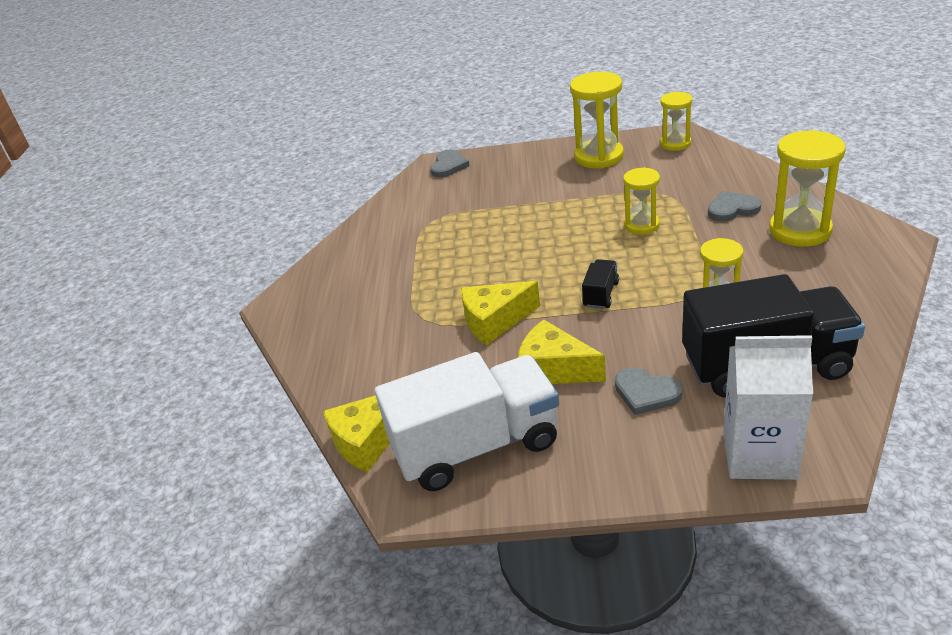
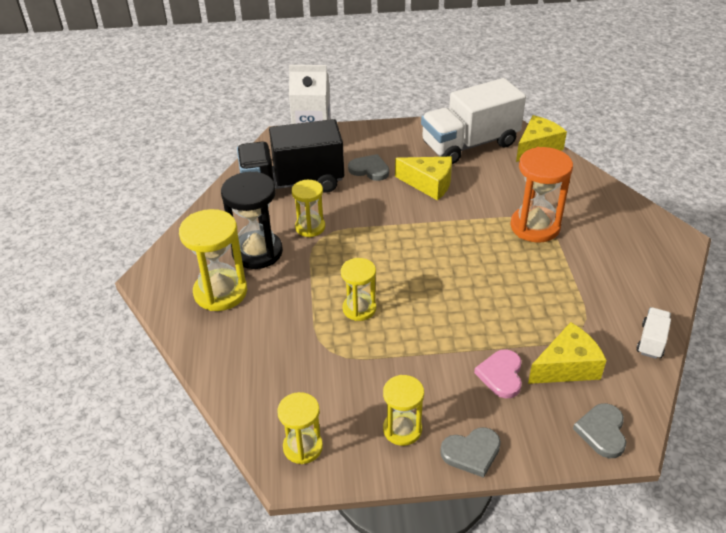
camera: 170 degrees right, 5 degrees up
(374, 217) = (651, 341): none -> white truck
(430, 313) = (535, 227): none -> orange hourglass
(495, 321) = (479, 218): yellow cheese -> yellow cheese (566, 366)
(513, 189) = (501, 375): none -> pink heart
(599, 156) = (402, 429): yellow hourglass -> yellow hourglass, size x0.62
(601, 294) = (398, 237): black truck -> none
(732, 209) = (269, 323): grey heart -> grey heart (471, 452)
(776, 271) = (257, 252): none -> black hourglass

